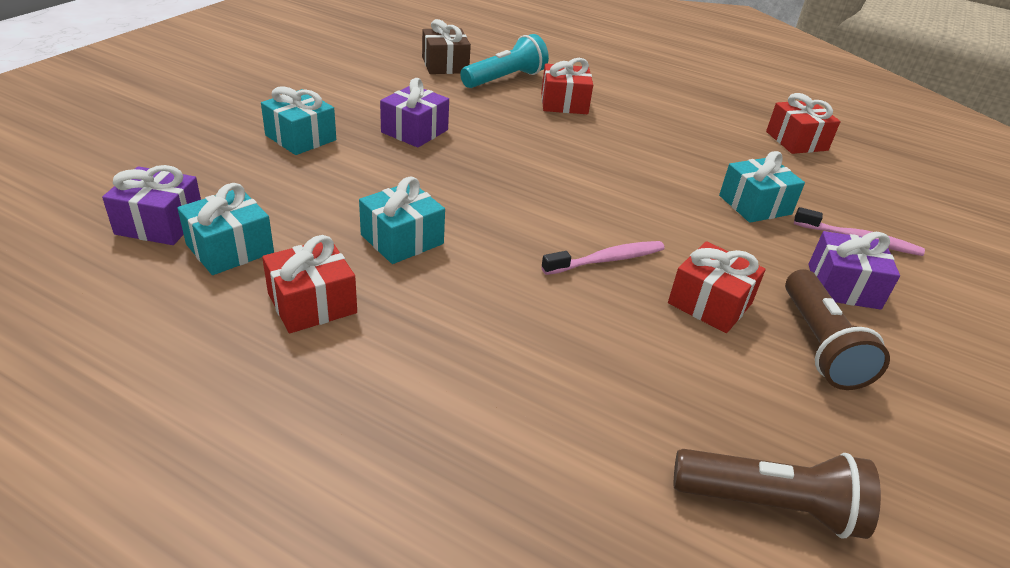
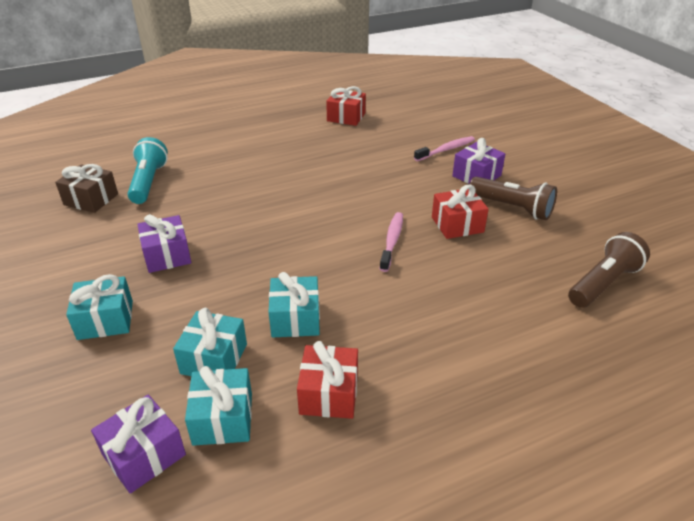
camera: 50 degrees left, 0 degrees up
(564, 103) = (211, 173): red gift -> none
(755, 205) = (389, 163): turquoise gift -> turquoise gift (214, 359)

